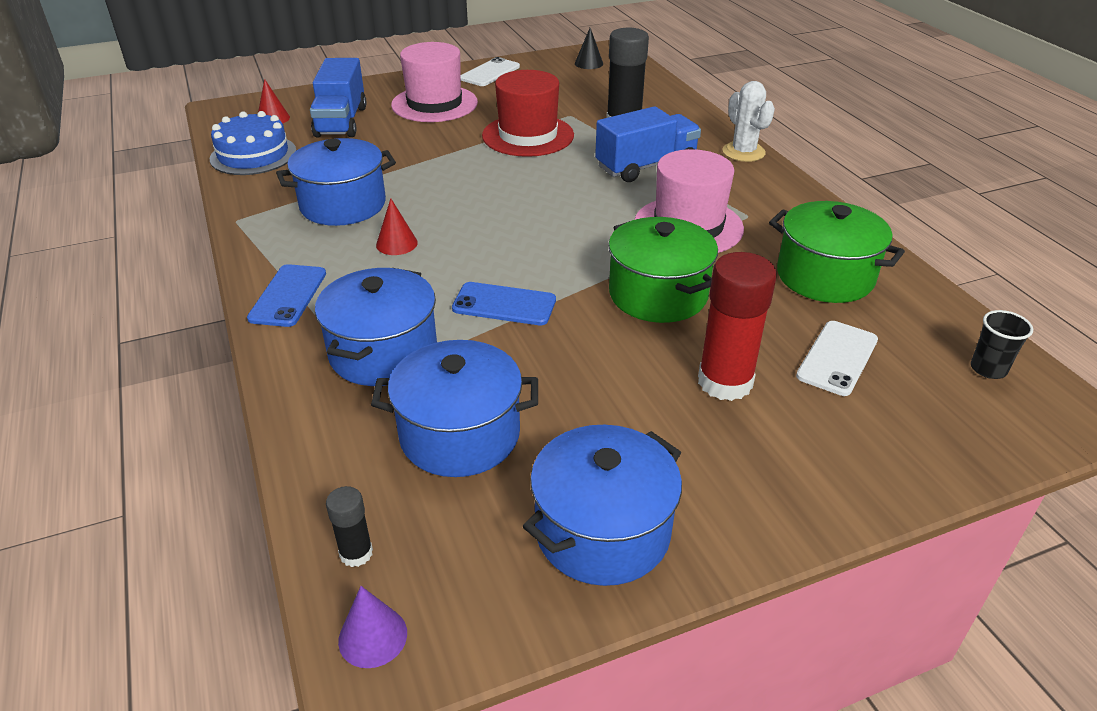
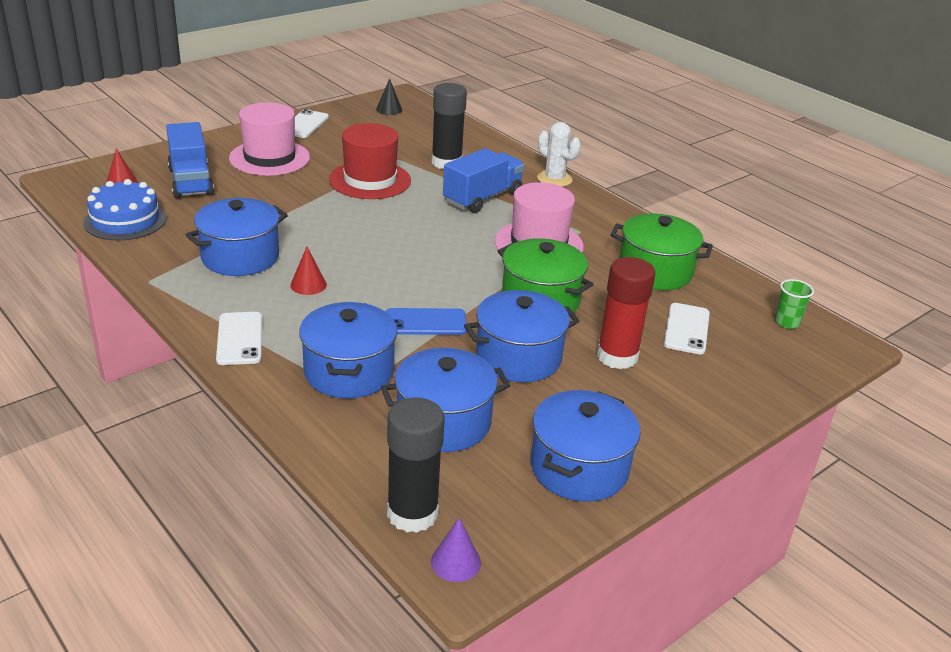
camera: 20 degrees left, 5 degrees down
(288, 296) = (240, 339): blue phone -> white phone
(356, 553) = (412, 513): black glue stick -> black glue stick, size x2.05
(595, 364) = (518, 357): none -> blue pot
(988, 369) = (787, 322): black cup -> green cup

